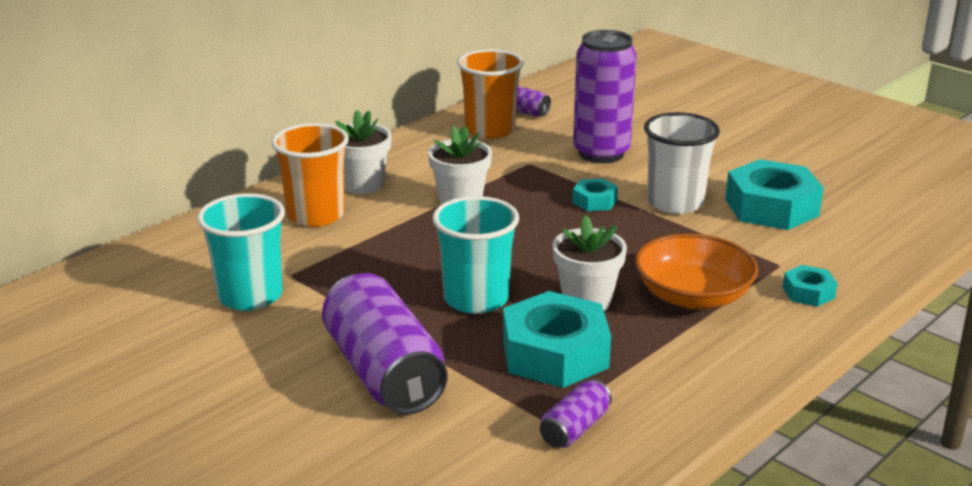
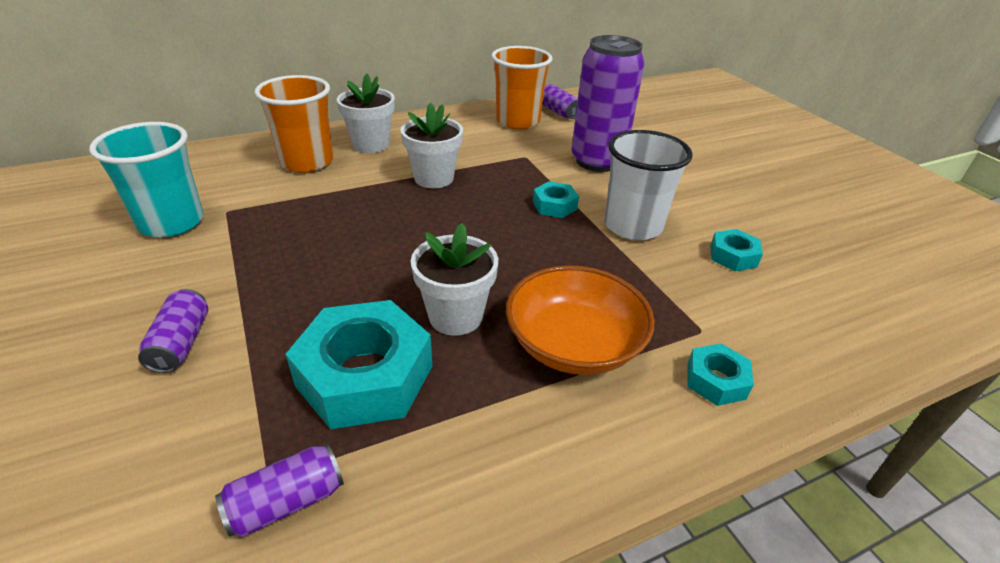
camera: 20 degrees right, 10 degrees up
(384, 372) = (181, 343): purple can -> purple can, size x0.46
(476, 299) = (352, 281): turquoise cup -> none
(771, 207) = (733, 256): turquoise nut -> turquoise nut, size x0.49

